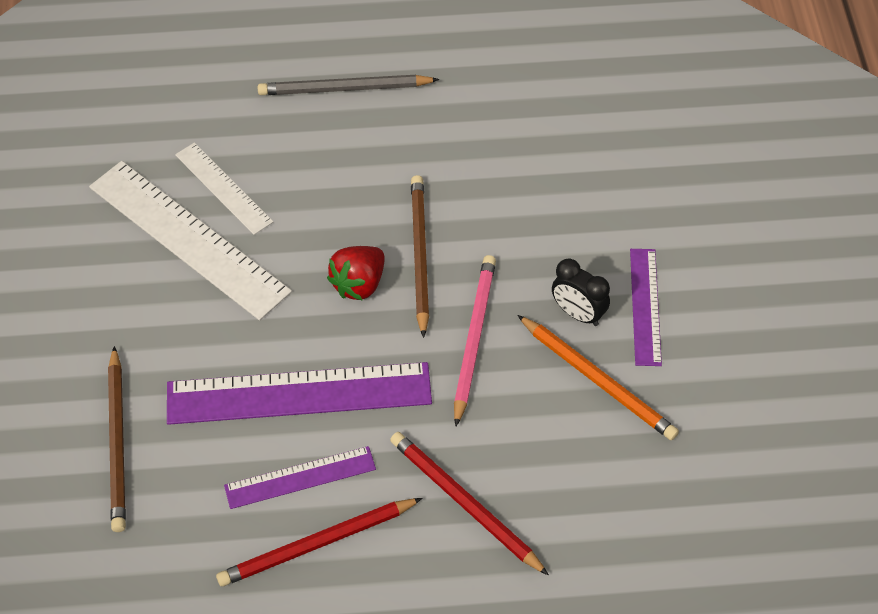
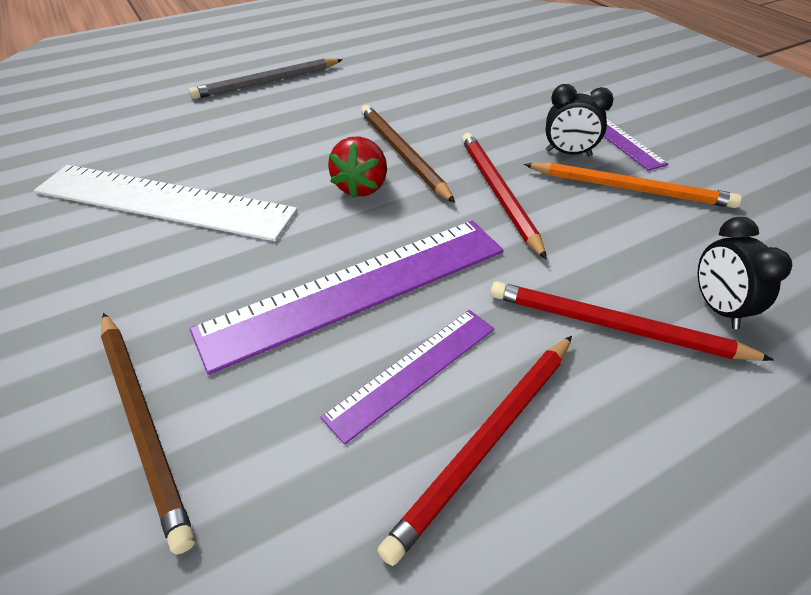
camera: 25 degrees left, 10 degrees down
(224, 188) = (186, 159): white ruler -> none
(473, 338) = (498, 193): pink pencil -> red pencil
(557, 521) = (717, 307): none -> black clock

